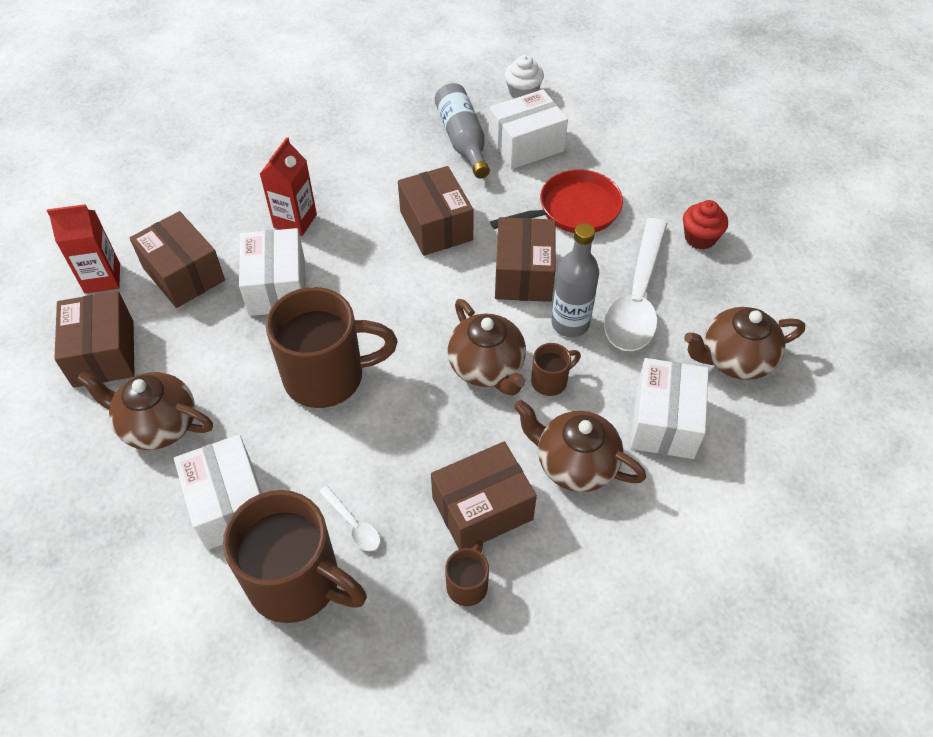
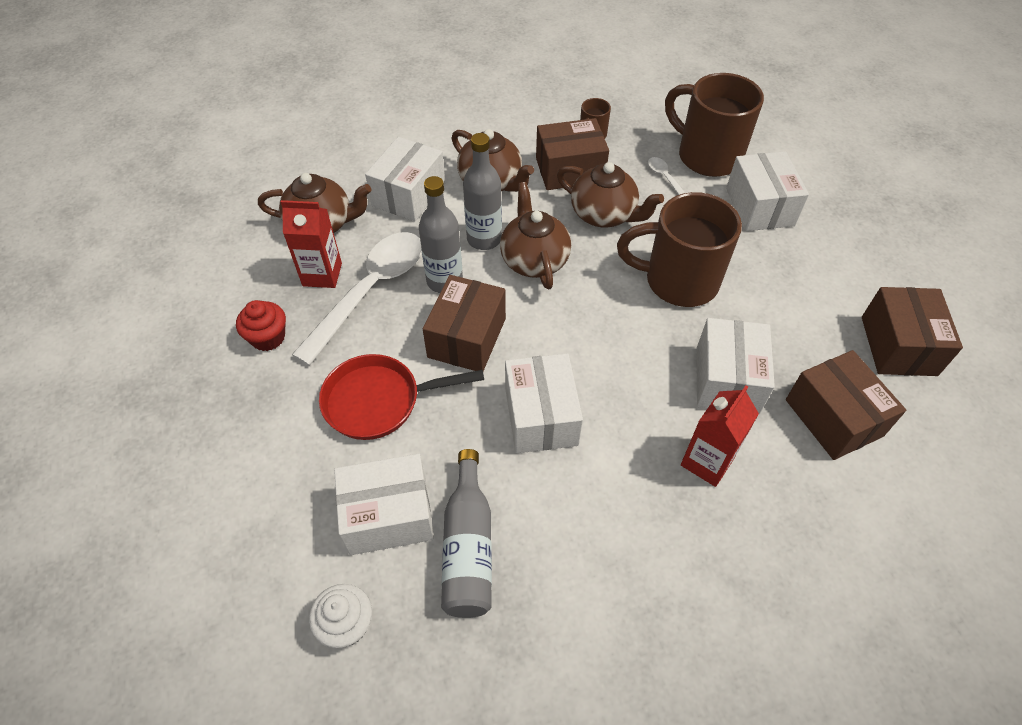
camera: 165 degrees left, 0 degrees up
(102, 278) = (928, 433): red carton -> red carton (322, 274)
(158, 425) = (828, 272): brown teapot -> brown teapot (604, 215)
(436, 226) = (541, 416): brown box -> white box
(550, 381) = (484, 239): brown mug -> grey bottle

